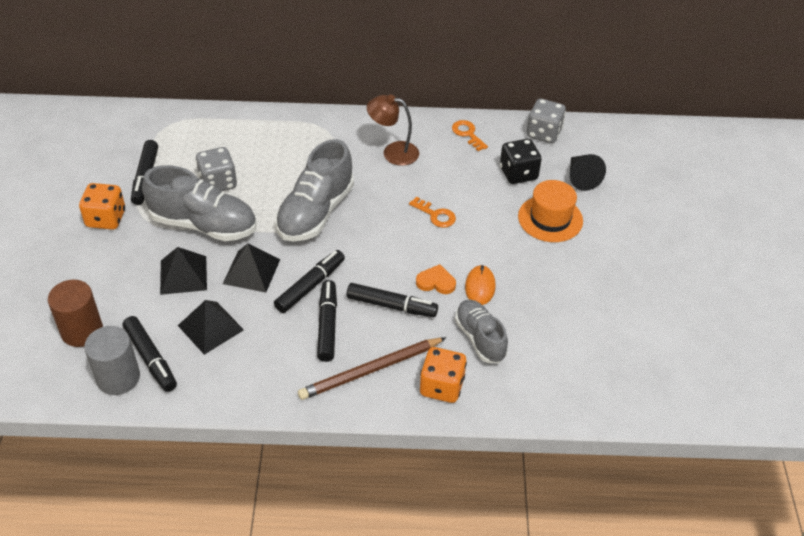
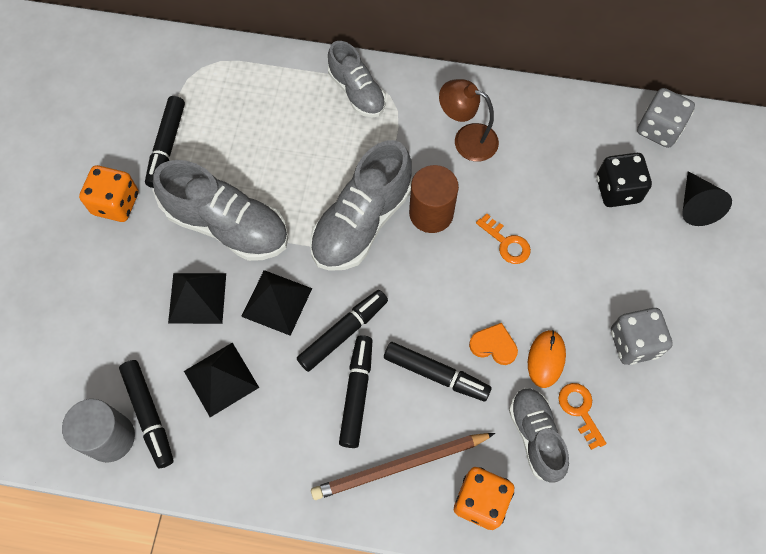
camera: 10 degrees right, 20 degrees up
(82, 331) = (75, 365): brown cylinder -> brown cylinder (431, 213)
(218, 183) = (251, 164): grey dice -> grey dice (634, 343)
(299, 130) = (357, 92): none -> grey shoe
(467, 134) = (562, 120): orange key -> orange key (580, 410)
(550, 218) = (647, 265): orange hat -> none

